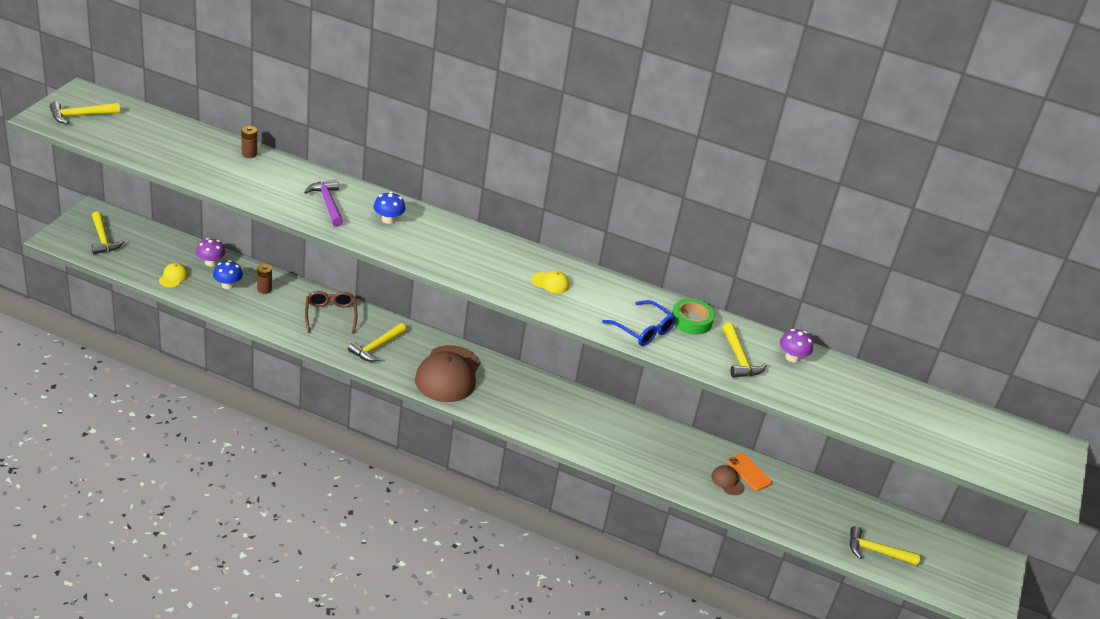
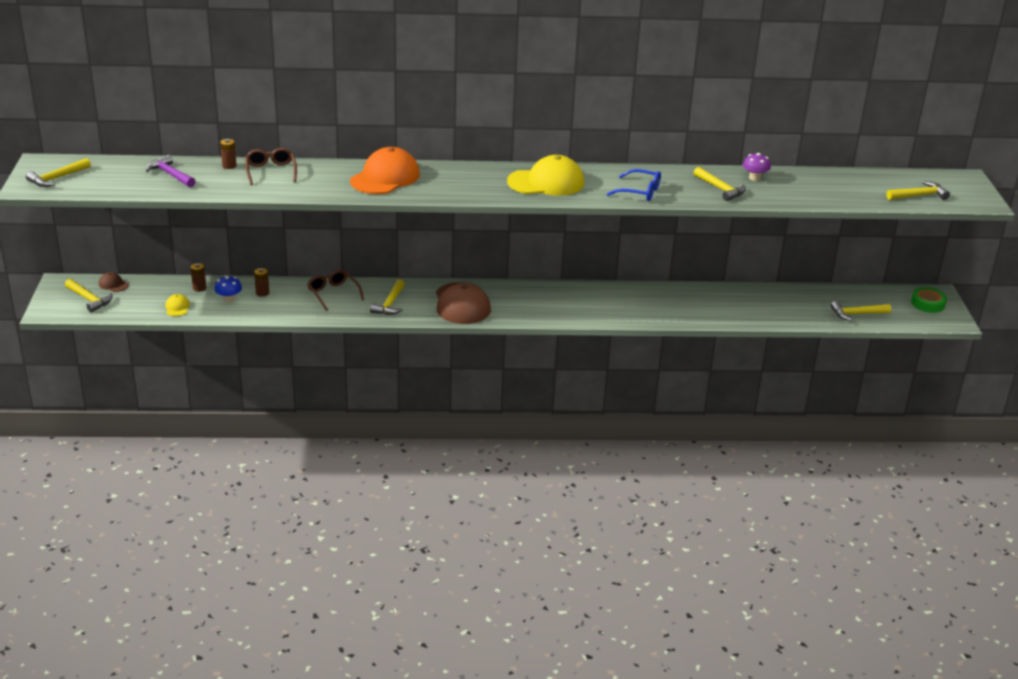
camera: 20 degrees left, 5 degrees down
(211, 262) = (199, 288): purple mushroom -> brown battery
(283, 174) = (271, 171): none -> brown glasses
(328, 203) = (327, 180): purple hammer -> purple hammer (171, 174)
(388, 219) = (385, 177): blue mushroom -> orange cap
(550, 283) = (546, 182): yellow cap -> yellow cap, size x2.31
(691, 320) = (667, 176): green tape -> green tape (927, 303)
(727, 481) = (723, 306): brown cap -> brown cap (113, 284)
(749, 472) = (733, 295): orange phone -> none
(974, 452) = (919, 195): none -> yellow hammer

